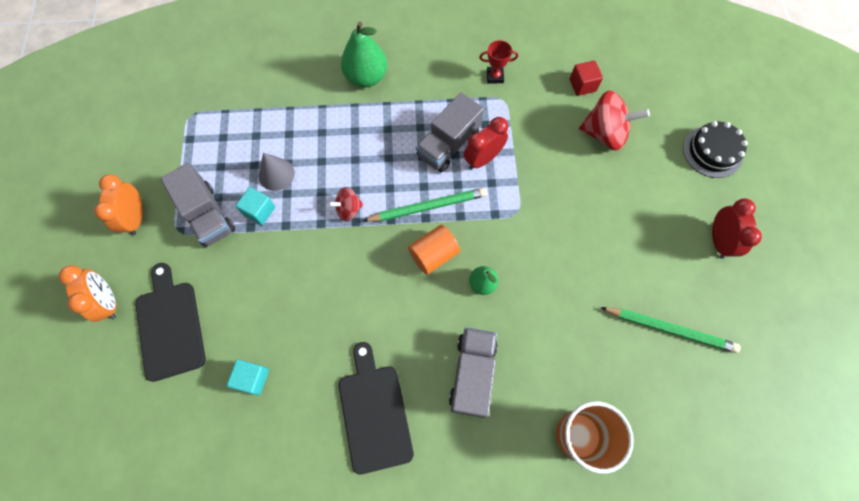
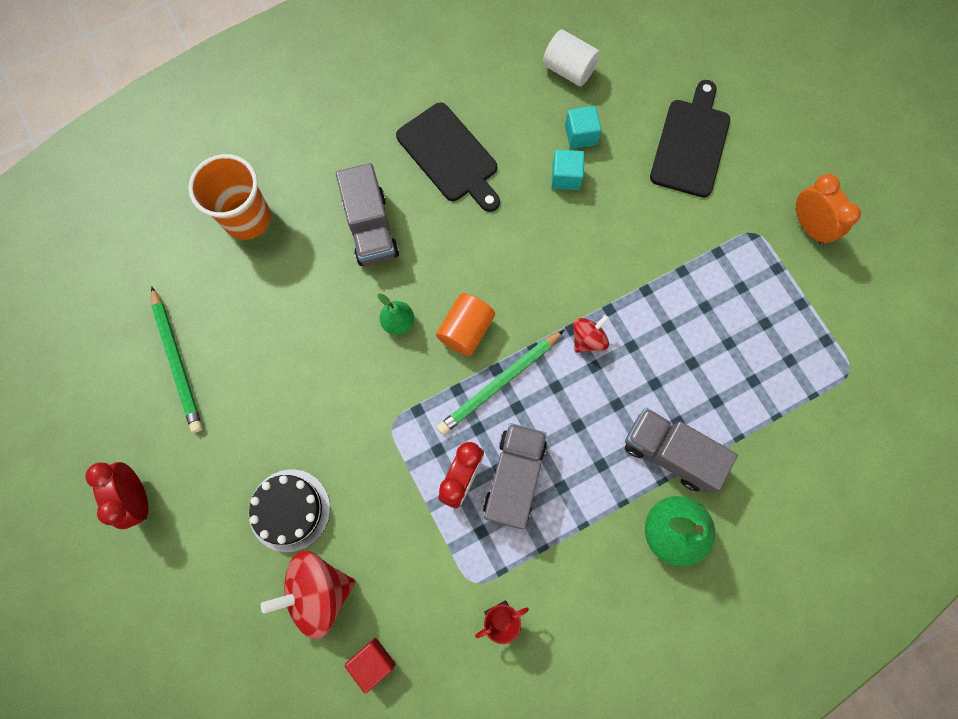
camera: 155 degrees right, 5 degrees up
(109, 302) = (766, 138): orange clock -> none
(170, 326) = (691, 144): black cutting board -> black cutting board turned 120 degrees counterclockwise
(208, 215) = (736, 262): grey truck -> grey truck (669, 453)
(221, 452) = (568, 70): none -> white cylinder
(259, 211) = (684, 292): turquoise cube -> turquoise cube (566, 177)
(276, 174) = (696, 343): grey cone -> none
(669, 329) = (177, 361): green pencil -> green pencil turned 105 degrees counterclockwise
(712, 151) = (165, 630): black cake -> black cake (289, 510)

